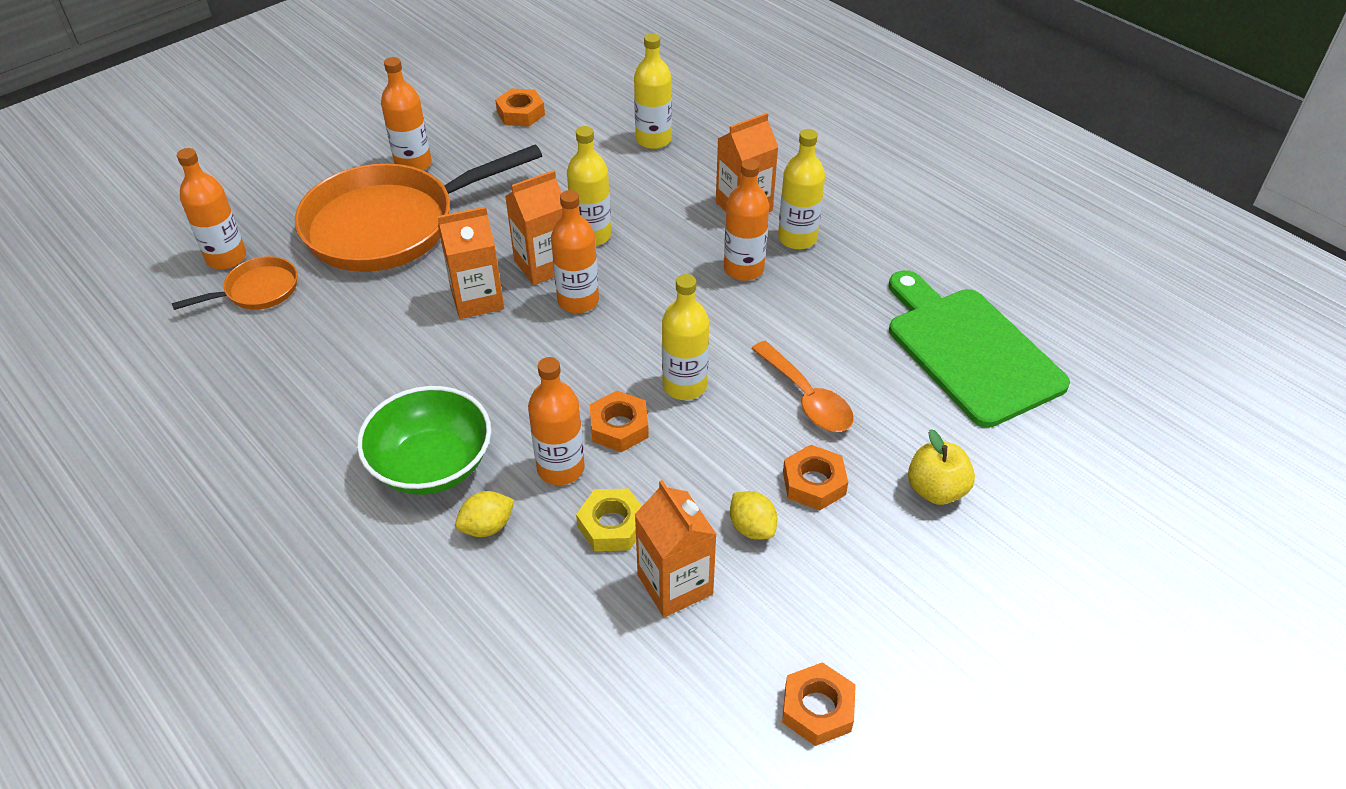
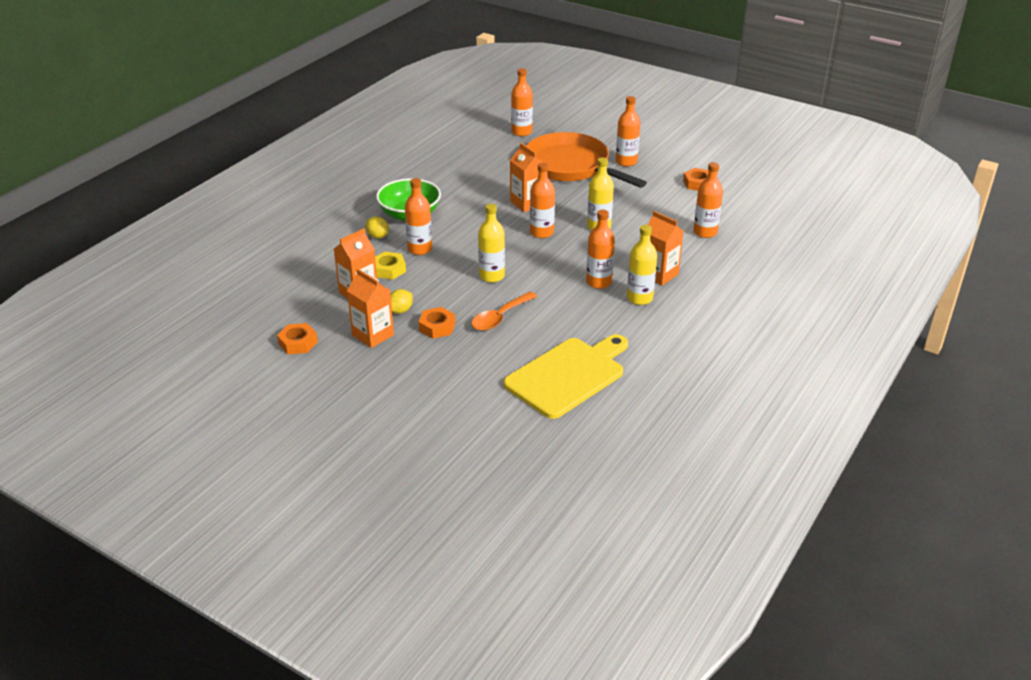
camera: 75 degrees right, 10 degrees down
(257, 291) = (503, 145): orange pan -> none
(543, 265) = (564, 217): orange carton -> orange carton (373, 335)
(619, 427) = (453, 261): orange nut -> none
(653, 140) = (705, 232): yellow bottle -> orange bottle
(936, 490) = (446, 369): yellow apple -> none
(969, 351) = (568, 375): green cutting board -> yellow cutting board

